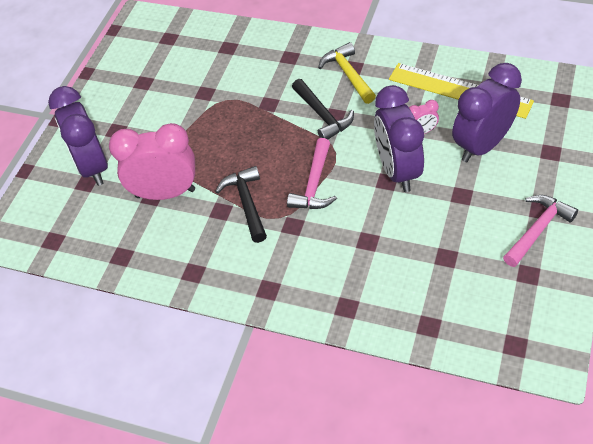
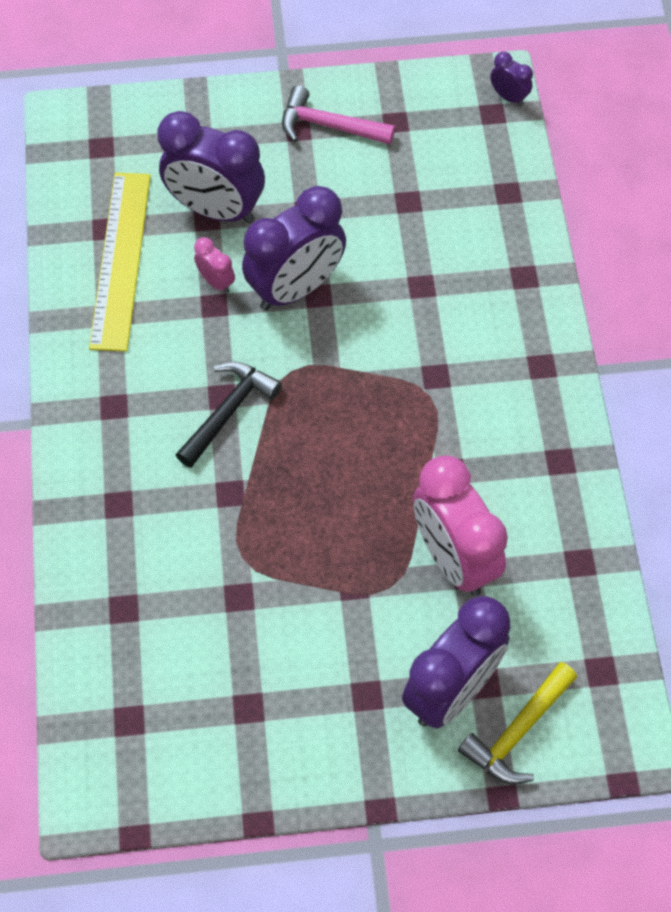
camera: 120 degrees left, 10 degrees up
(247, 203) = (424, 444): black hammer -> none
(314, 184) = (358, 375): pink hammer -> none
(348, 74) = (132, 407): yellow hammer -> yellow hammer (518, 731)
(529, 364) = (508, 97): none -> purple clock

